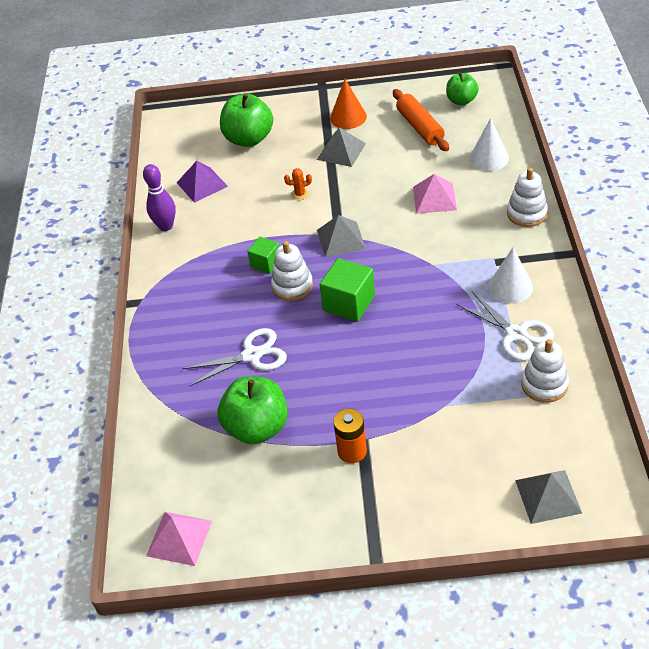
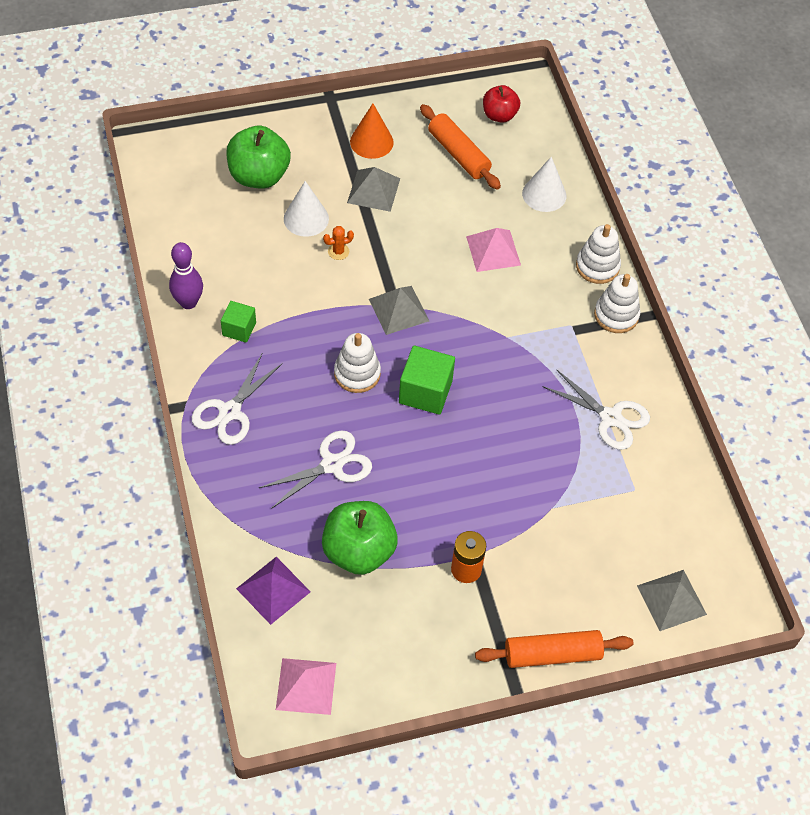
camera: 20 degrees left, 10 degrees up
(176, 308) = (230, 412): none -> white scissors
(202, 184) = (217, 242): purple pyramid -> purple pyramid (273, 590)
(266, 263) = (320, 346): green cube -> green cube (239, 329)
(418, 534) = (552, 654): none -> orange rolling pin
(461, 100) = (499, 115): green apple -> red apple
(510, 287) = (595, 361): white cone -> white cone (306, 218)
(544, 384) = (648, 475): white stacking toy -> white stacking toy (616, 315)

